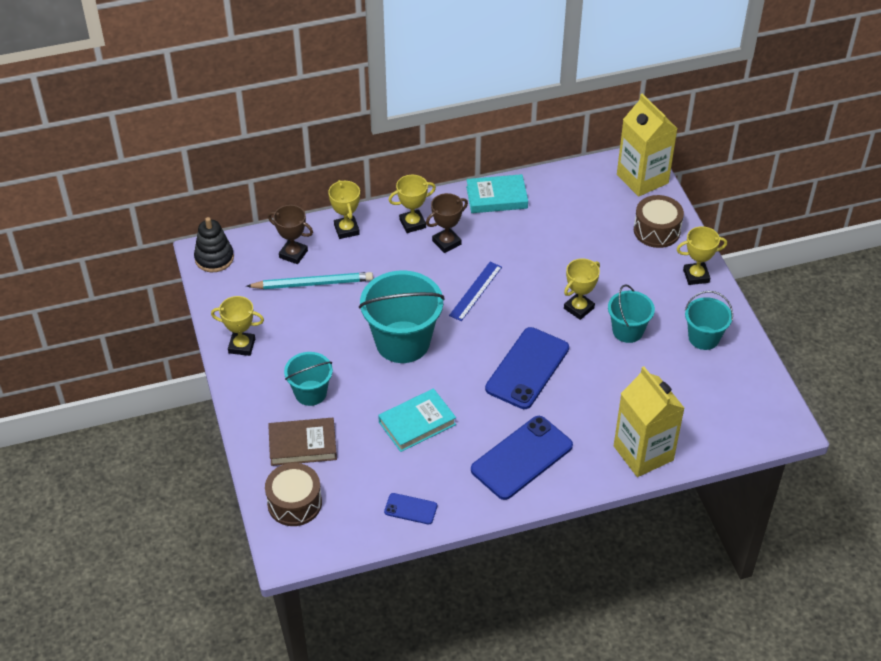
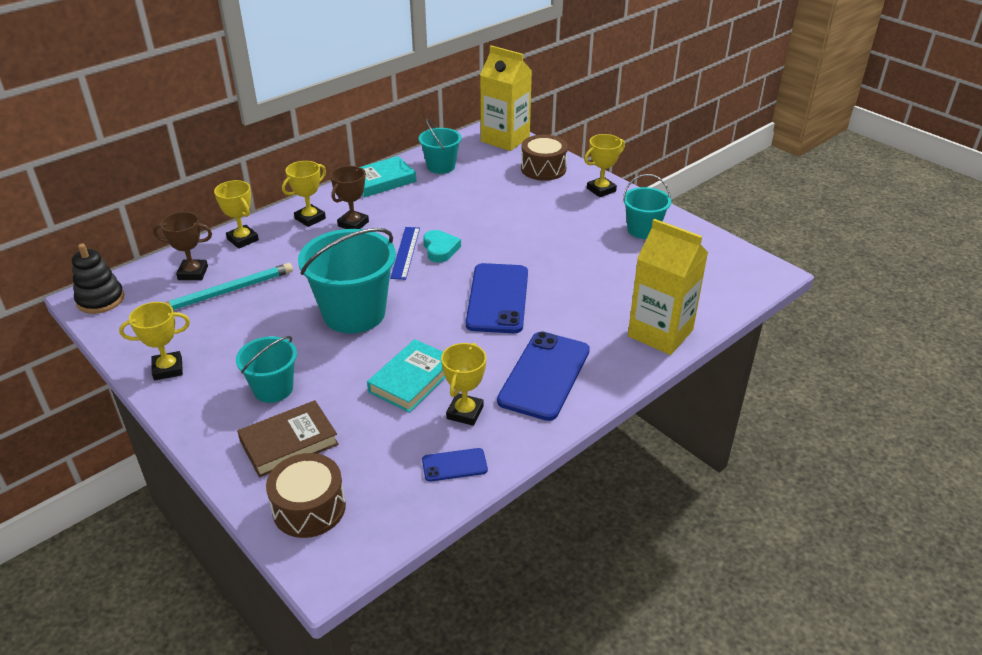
camera: 25 degrees left, 10 degrees down
(507, 297) = (440, 249): none -> turquoise heart
(579, 308) = (514, 239): yellow trophy -> yellow trophy (465, 412)
(627, 331) = (572, 243): turquoise bucket -> turquoise bucket (441, 166)

